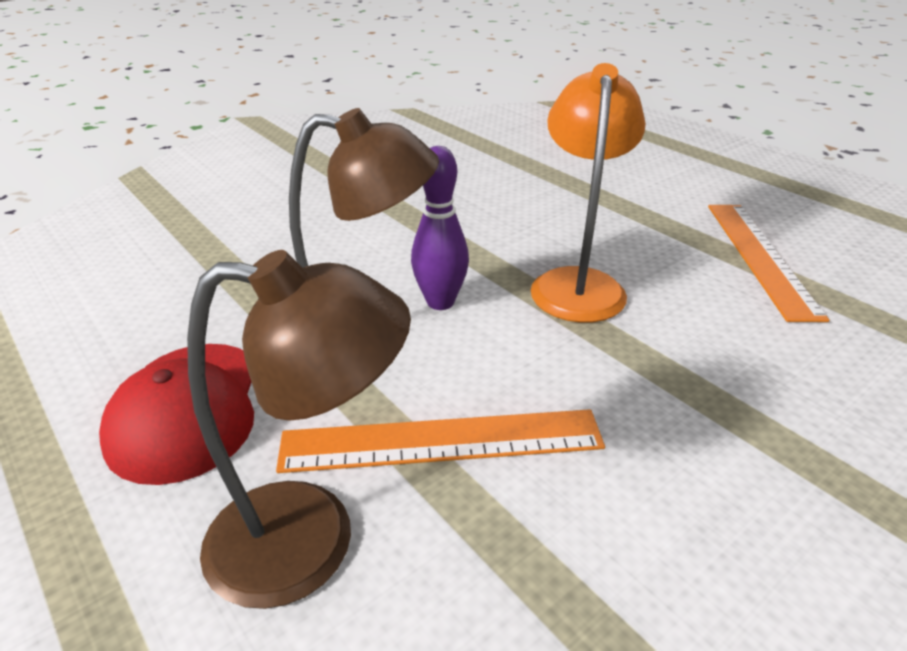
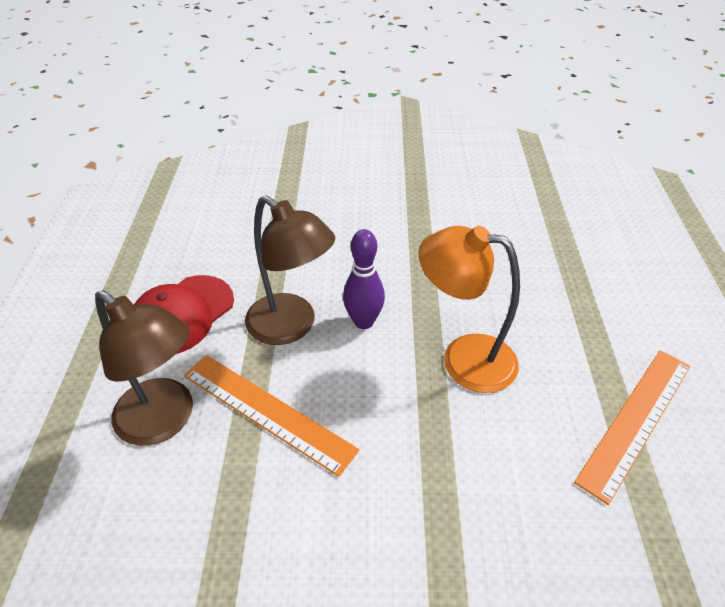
camera: 40 degrees right, 10 degrees up
(577, 283) = (463, 359): orange lamp -> orange lamp turned 120 degrees counterclockwise

